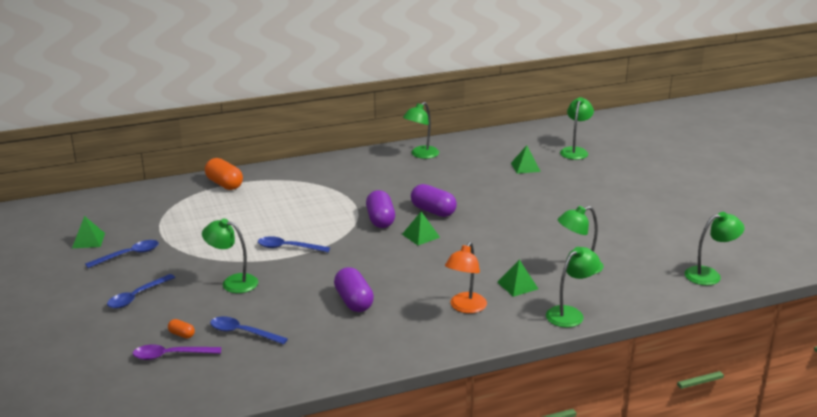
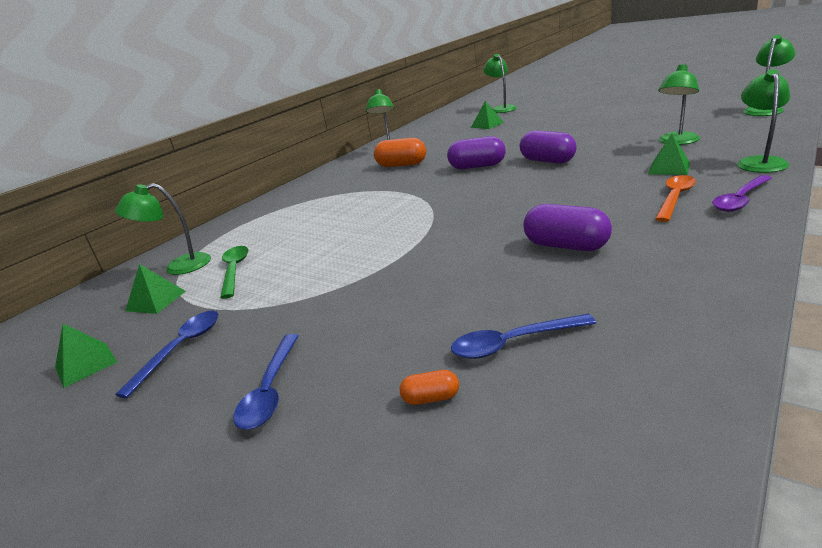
camera: 30 degrees left, 0 degrees up
(171, 355) = (470, 439): purple spoon -> purple spoon (740, 200)
(199, 219) = (235, 270): none -> green spoon
(224, 184) = (220, 235): orange capsule -> orange capsule (401, 165)
(233, 282) = (389, 301): green lamp -> green lamp (178, 267)
(288, 248) = (393, 244): blue spoon -> none
(380, 220) = (443, 189): purple capsule -> purple capsule (547, 161)
(420, 235) = (505, 181): green pyramid -> green pyramid (156, 301)
(465, 307) = (675, 198): orange lamp -> orange spoon

